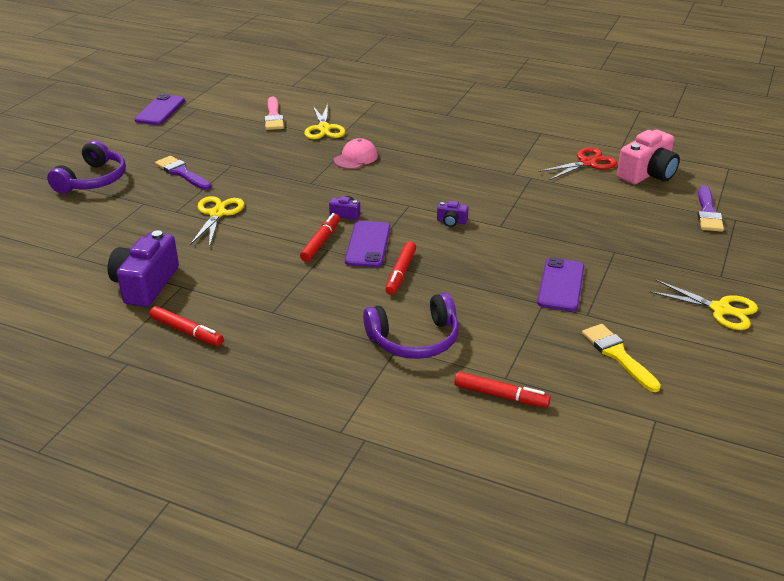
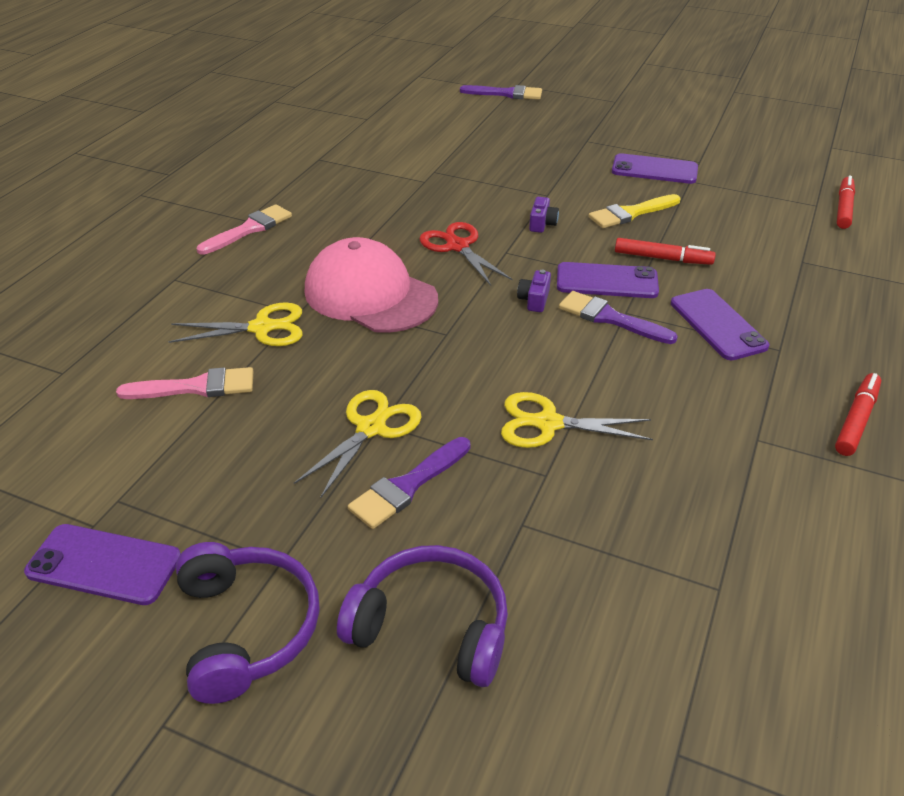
camera: 90 degrees left, 5 degrees up
(145, 284) = (767, 479): purple camera -> none
(307, 287) = (717, 324): none -> purple phone
(320, 242) = (610, 318): red marker -> purple brush
(356, 158) = (370, 294): pink cap -> pink cap, size x1.90
(414, 339) = (784, 251): purple headphones -> purple headphones (247, 628)
(434, 117) = (249, 229): none -> pink brush
(587, 163) = (401, 138): red scissors -> red scissors (457, 246)
(617, 355) = (754, 153): yellow brush -> yellow brush (631, 213)
(647, 174) = (428, 111): pink camera -> none
(720, 309) = (667, 107): yellow scissors -> yellow scissors (371, 428)

